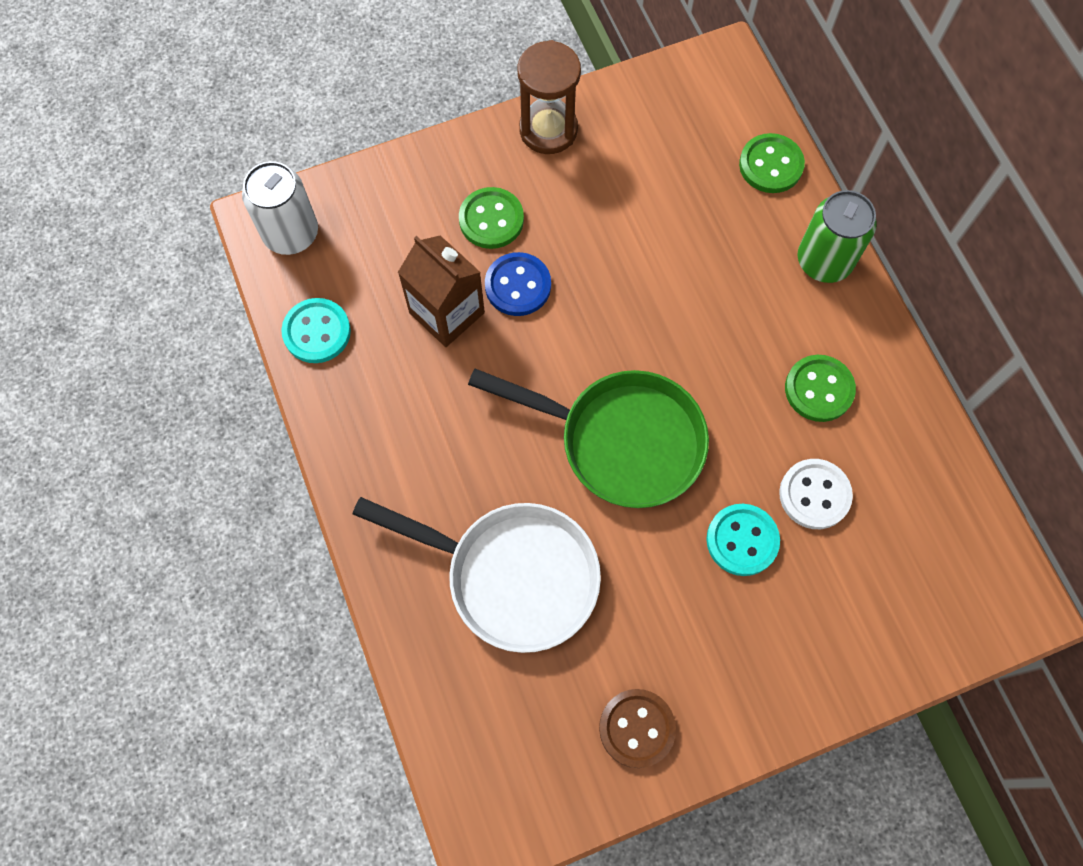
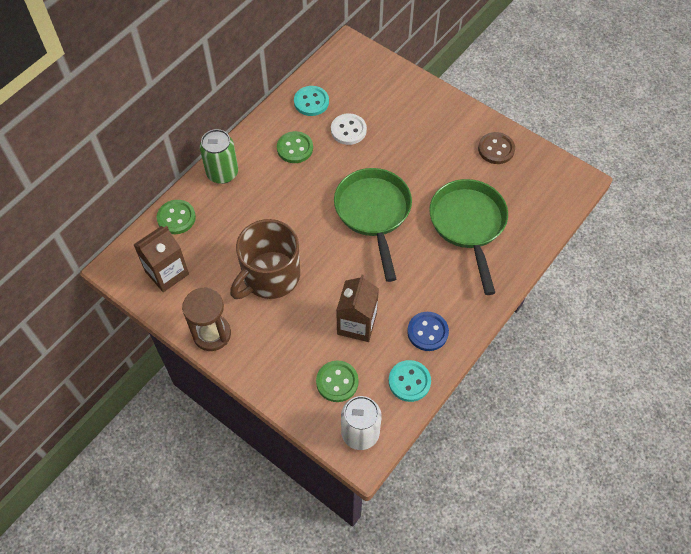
camera: 120 degrees left, 10 degrees down
(491, 219) = (287, 332): green button -> green button (337, 382)
(511, 575) = (468, 225): white pan -> green pan
(518, 286) = (319, 298): blue button -> blue button (427, 332)
(595, 240) = (270, 276): none -> brown mug
(680, 117) = (167, 273): none -> brown carton
(742, 540) = (388, 147): turquoise button -> turquoise button (311, 102)

